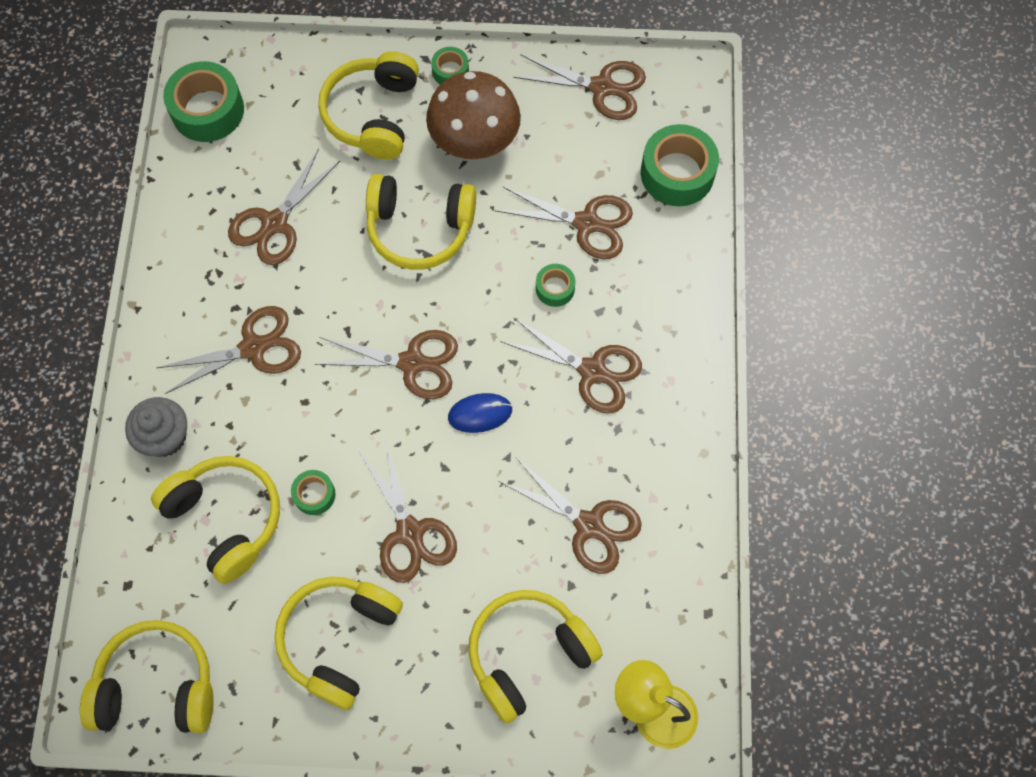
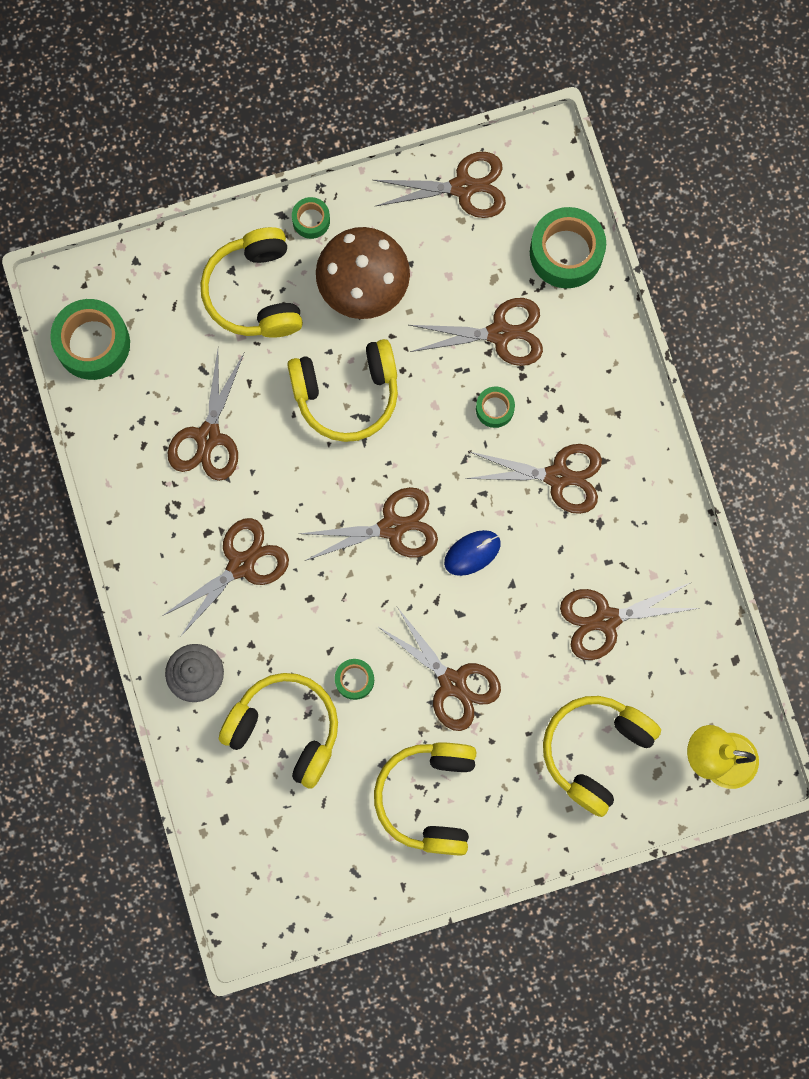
camera: 20 degrees left, 10 degrees up
(157, 685) = (289, 894): yellow headphones -> none
(589, 525) = (606, 619): brown scissors -> brown scissors turned 150 degrees clockwise

